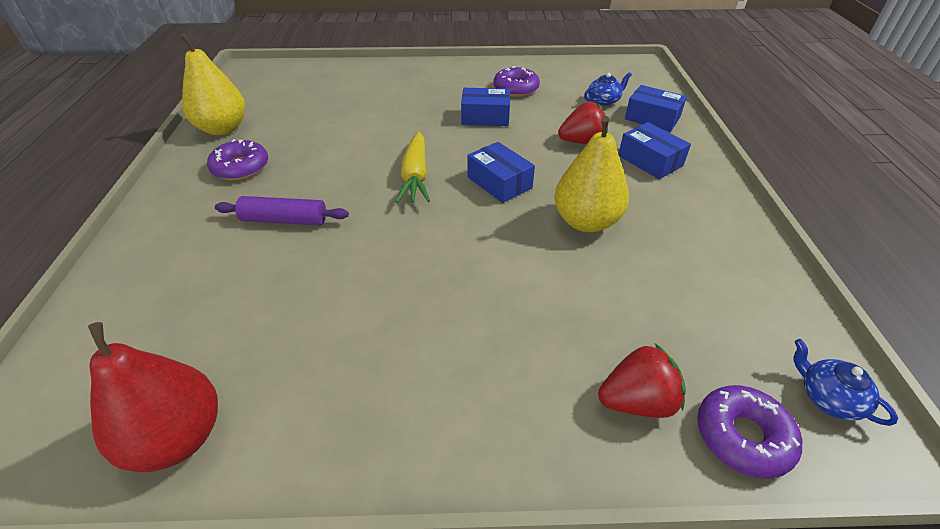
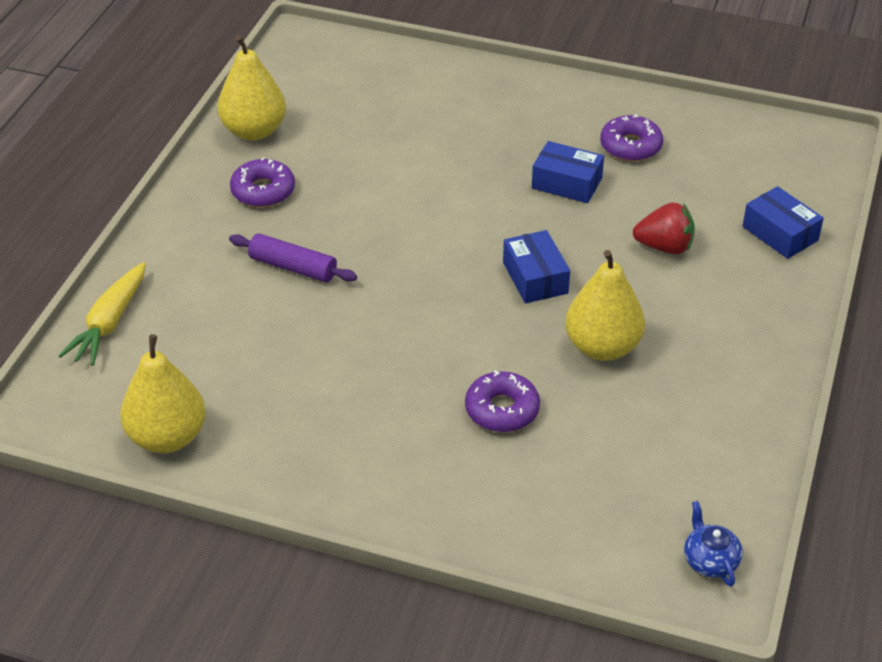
camera: 20 degrees right, 0 degrees up
(178, 437) = (167, 437): red pear -> yellow pear
(415, 175) = (446, 246): yellow carrot -> yellow carrot (110, 322)
(604, 101) = (735, 192): blue teapot -> none
(637, 401) = (539, 515): red strawberry -> none
(650, 161) = (730, 292): blue box -> none
(742, 436) = (610, 563): purple donut -> purple donut (502, 410)

